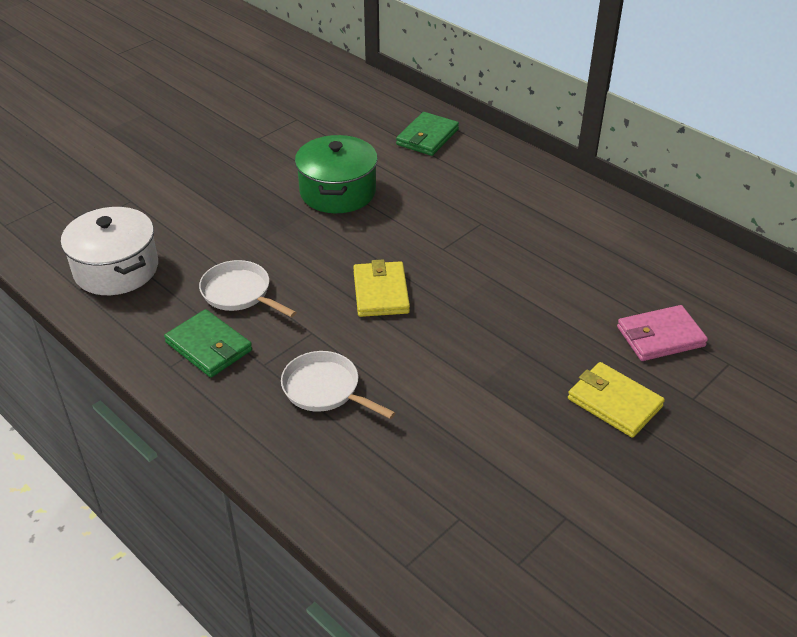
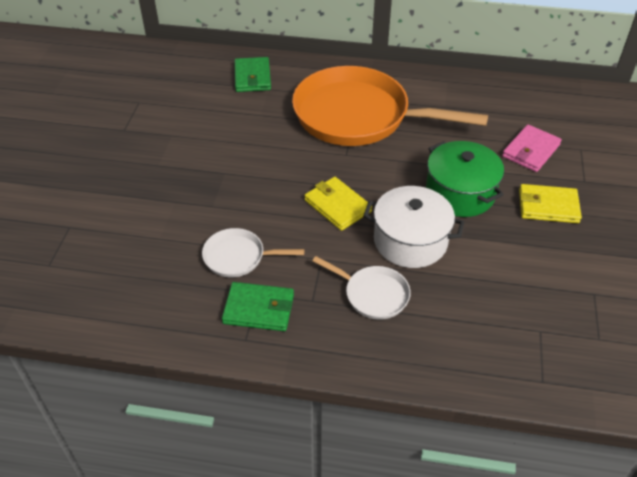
camera: 35 degrees left, 5 degrees up
(116, 269) = (119, 288): white pot -> white pot (410, 241)
(325, 389) = (372, 294): white pan -> white pan turned 150 degrees counterclockwise
(338, 192) = (230, 146): green pot -> green pot (460, 193)
(497, 218) = (359, 116): none -> orange pan

